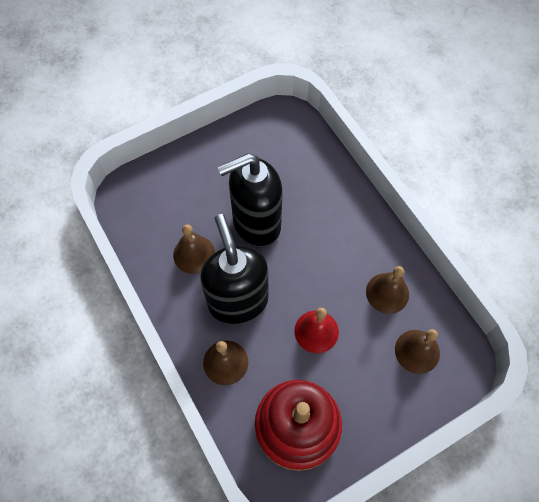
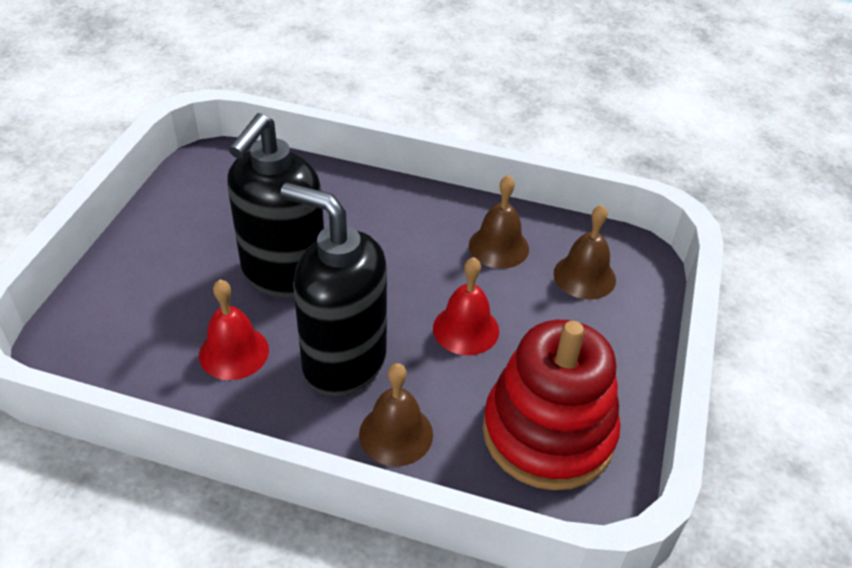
camera: 45 degrees left, 20 degrees down
(194, 254) = (234, 352): brown bell -> red bell

